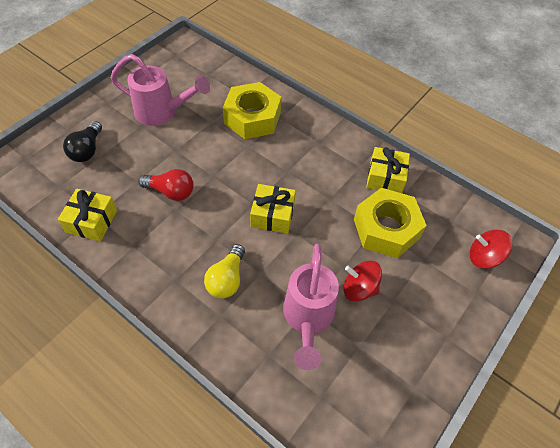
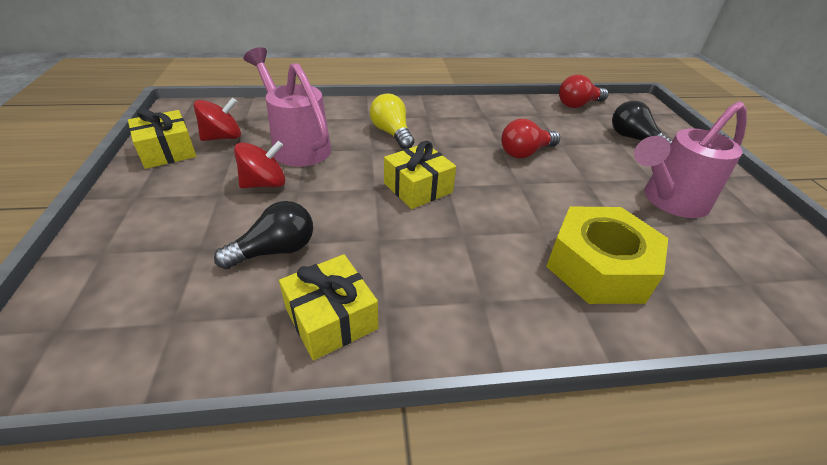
camera: 135 degrees right, 15 degrees down
(47, 202) = (578, 105): none -> red light bulb
(92, 221) = (534, 111): yellow gift -> yellow gift (167, 151)
(386, 229) = (275, 250): yellow nut -> black light bulb
(484, 257) = (95, 303): red spinning top -> red spinning top (223, 137)

